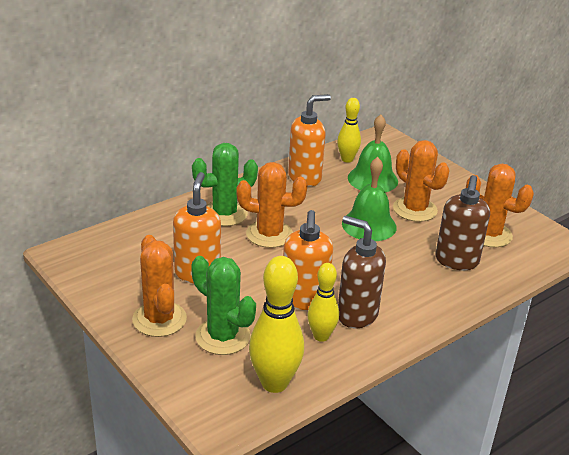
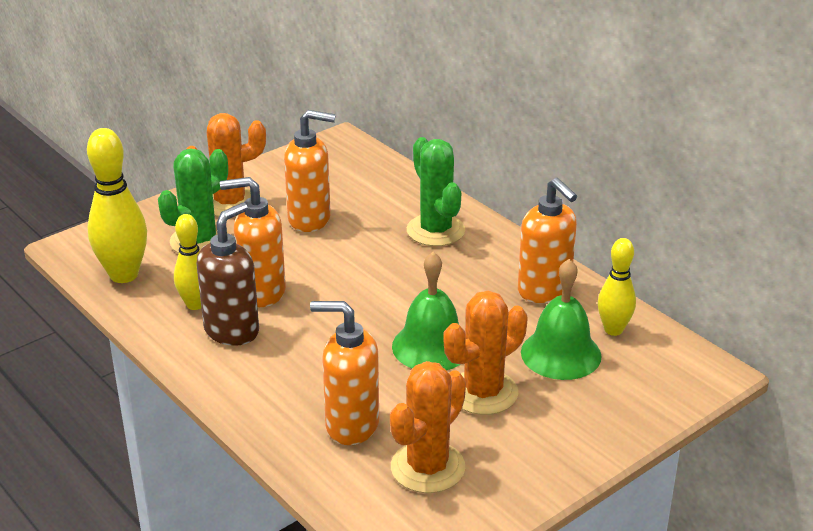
camera: 90 degrees right, 0 degrees up
(269, 234) = (395, 264): orange cactus -> none
(456, 261) = (351, 425): brown soap dispenser -> orange soap dispenser

